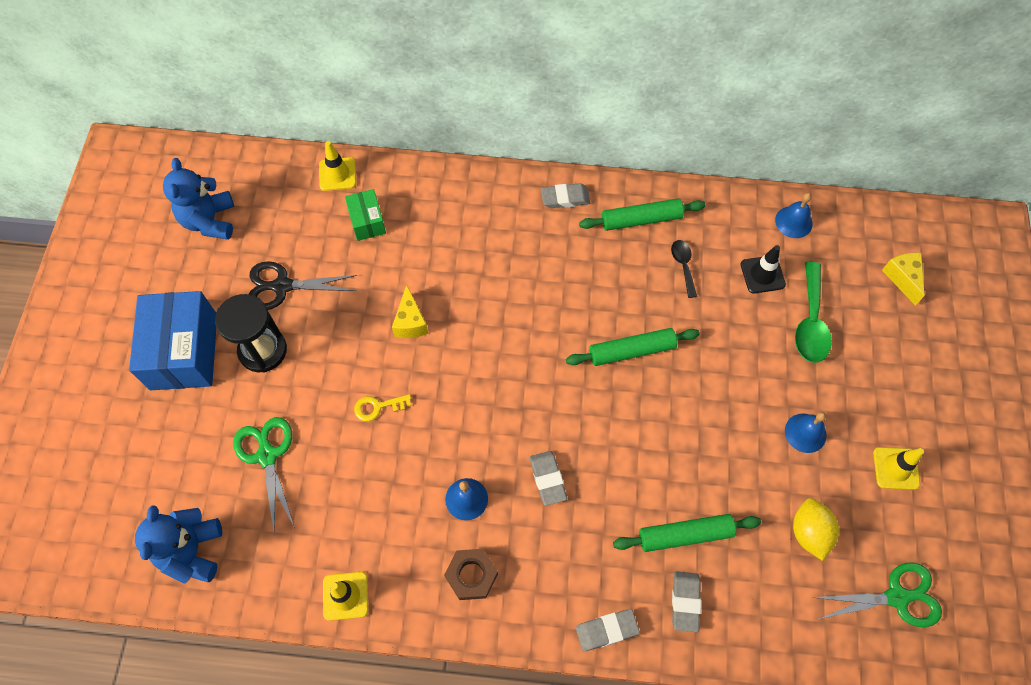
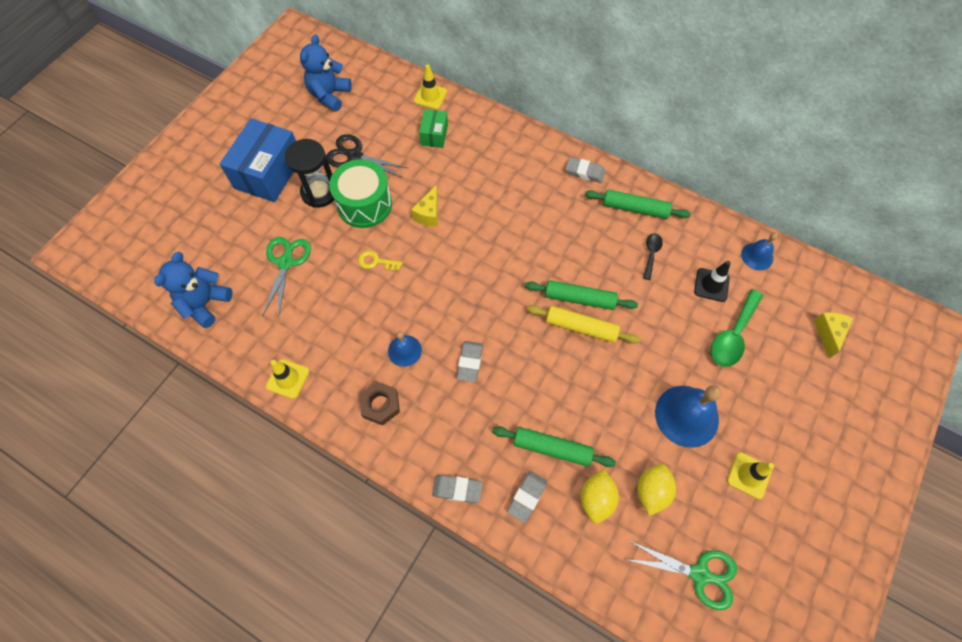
camera: 25 degrees right, 0 degrees up
(327, 342) = (364, 204): none -> green drum
(649, 383) = (581, 327): none -> yellow rolling pin
(757, 568) = (596, 499): none -> yellow lemon
(805, 433) = (686, 416): blue bell -> blue bell, size x1.79

